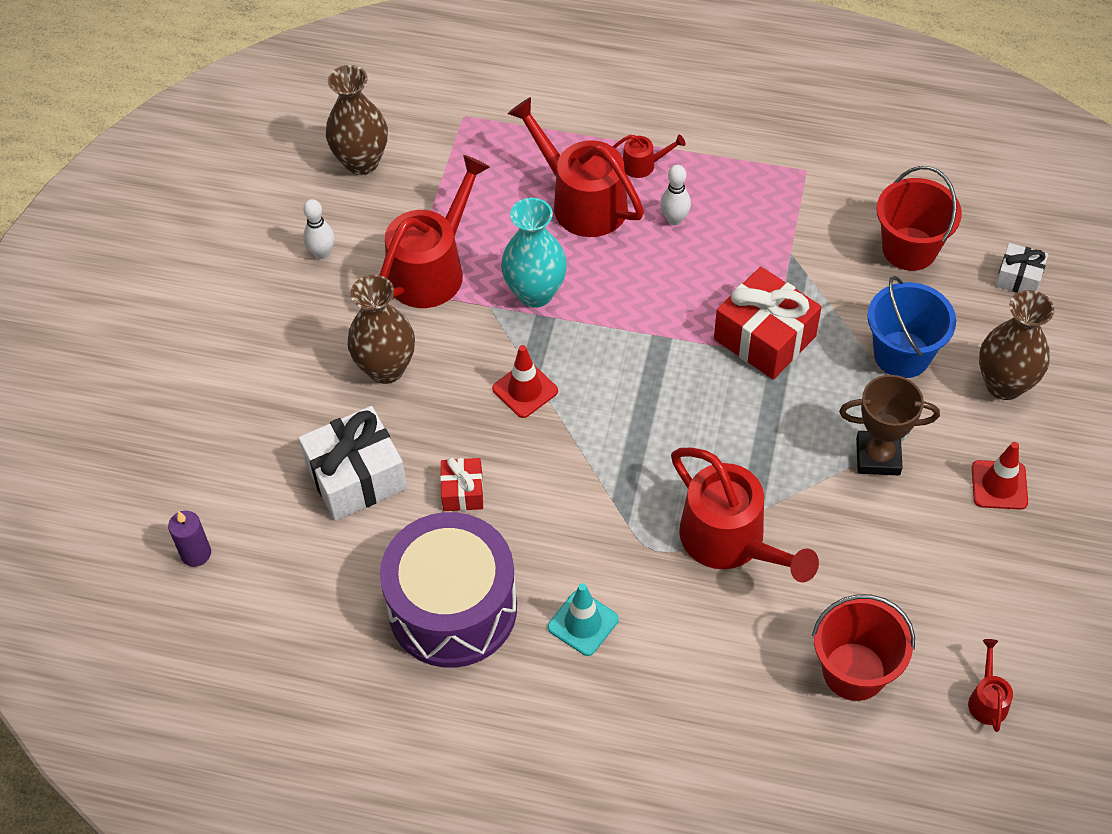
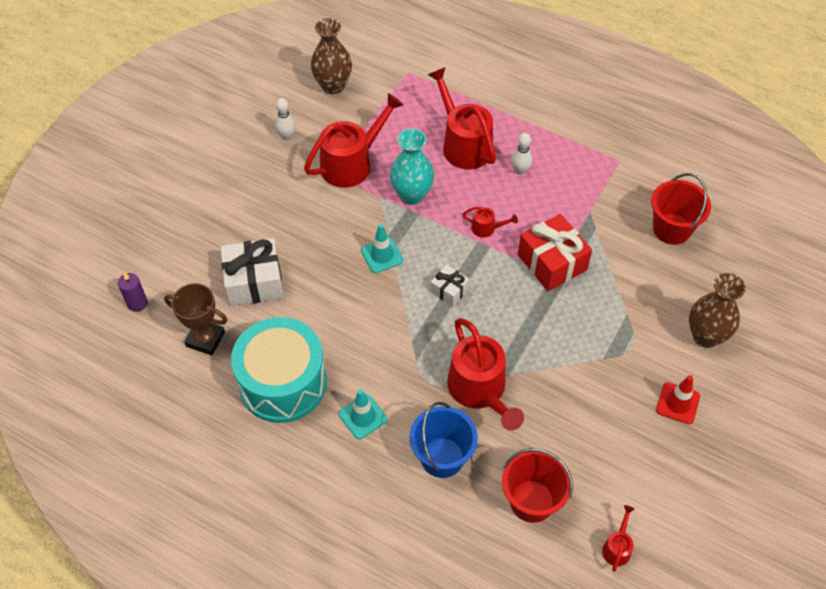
camera: 15 degrees right, 0 degrees up
(386, 368) = (299, 218): brown vase -> none
(452, 608) = (283, 383): purple drum -> turquoise drum
(463, 492) = (317, 310): red gift -> none
(525, 390) = (382, 255): red traffic cone -> turquoise traffic cone
(643, 165) = (512, 131): red watering can -> red watering can (487, 228)
(878, 457) = (600, 361): brown trophy -> brown trophy (205, 339)
(902, 354) = (641, 297): blue bucket -> blue bucket (442, 457)
(1018, 278) = (741, 267): white gift -> white gift (449, 290)

